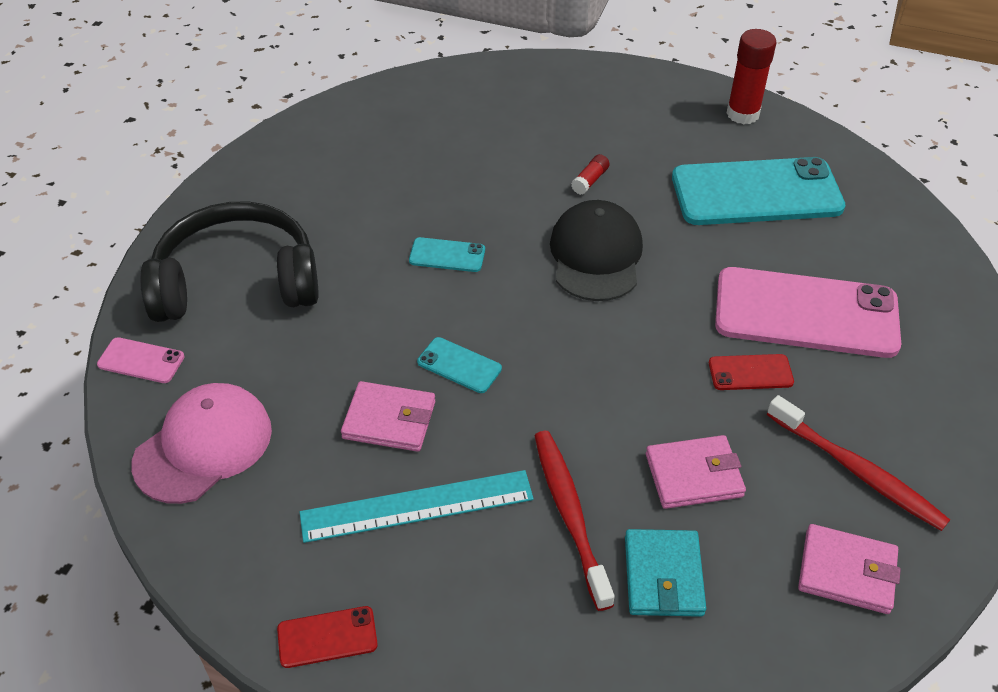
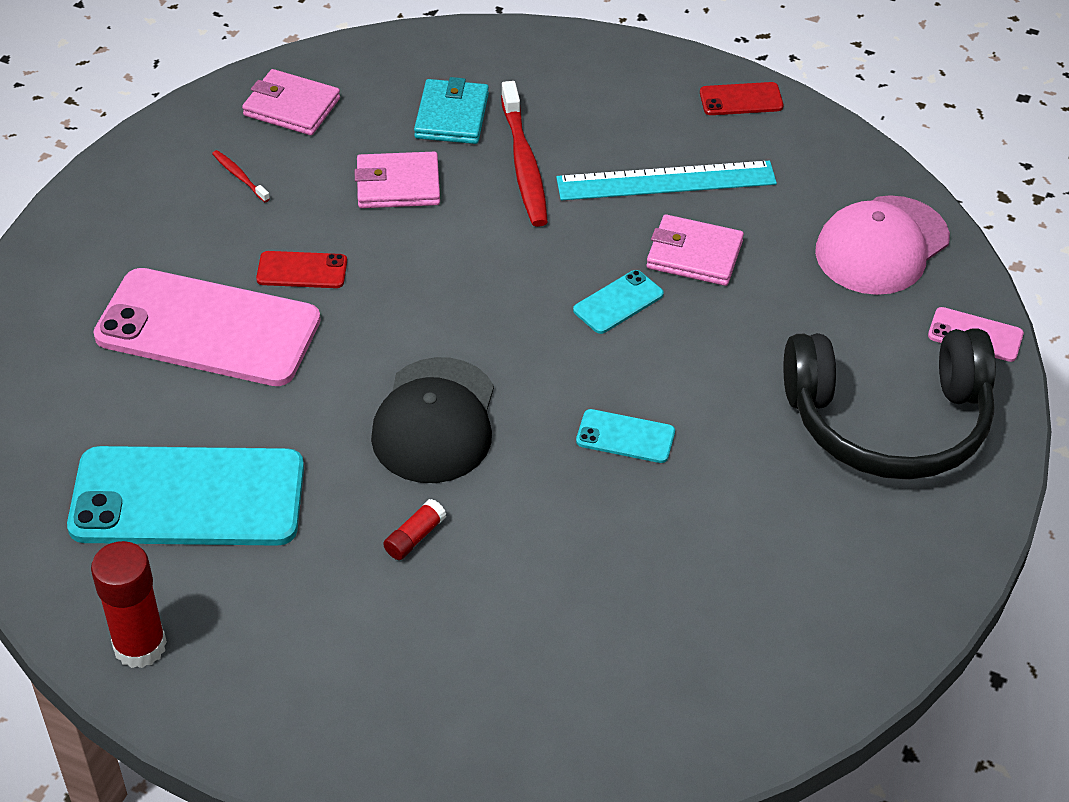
camera: 175 degrees left, 0 degrees up
(459, 365) = (618, 302): turquoise phone -> turquoise phone turned 75 degrees counterclockwise
(856, 470) = (240, 177): red toothbrush -> red toothbrush, size x0.46

